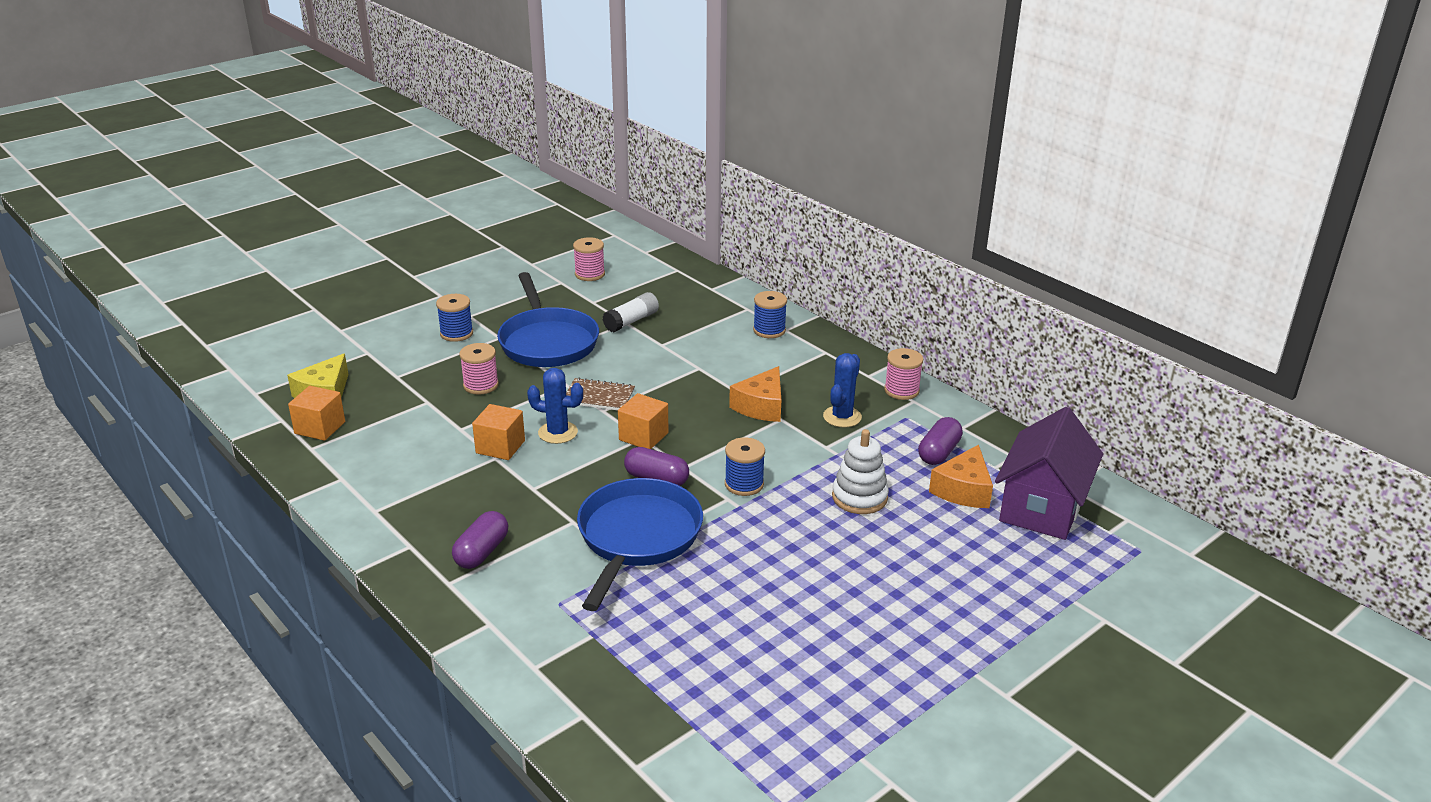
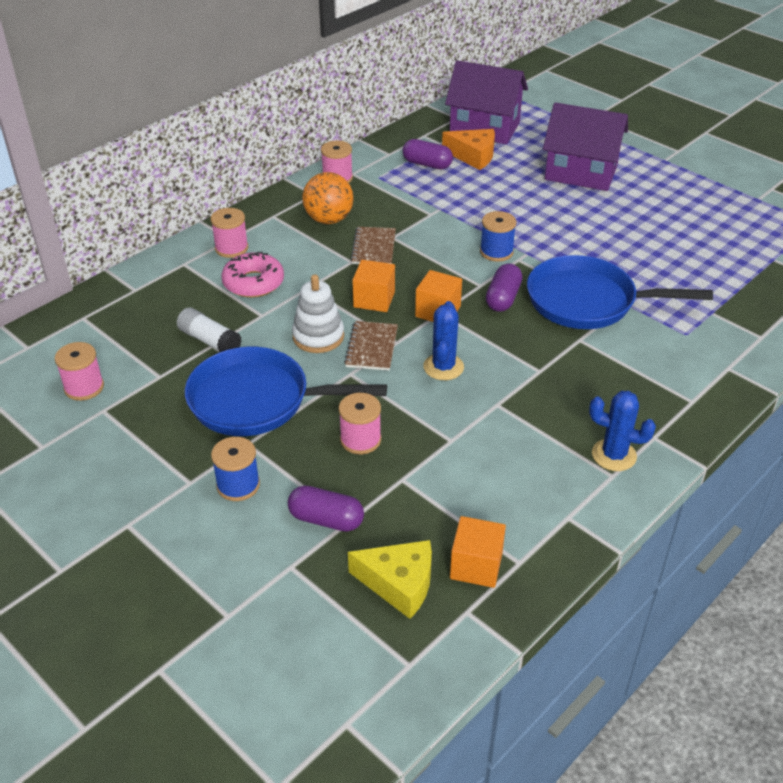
camera: 95 degrees left, 10 degrees up
(482, 552) = (643, 387): purple capsule -> purple capsule (326, 519)
(500, 447) = (478, 403): orange cube -> orange cube (374, 299)
(547, 341) = (257, 400): blue pan -> blue pan turned 150 degrees counterclockwise
(711, 341) = (253, 283): none -> pink donut
(761, 406) = (374, 248): orange cheese -> brown notebook
(769, 330) = (231, 248): blue spool -> pink spool
(817, 382) = (329, 219): none -> orange ball
(842, 417) = (384, 206): blue cactus -> blue cactus (614, 455)
(859, 497) = (497, 198): white stacking toy -> white stacking toy (318, 336)
(927, 578) = (581, 173): none -> purple house

